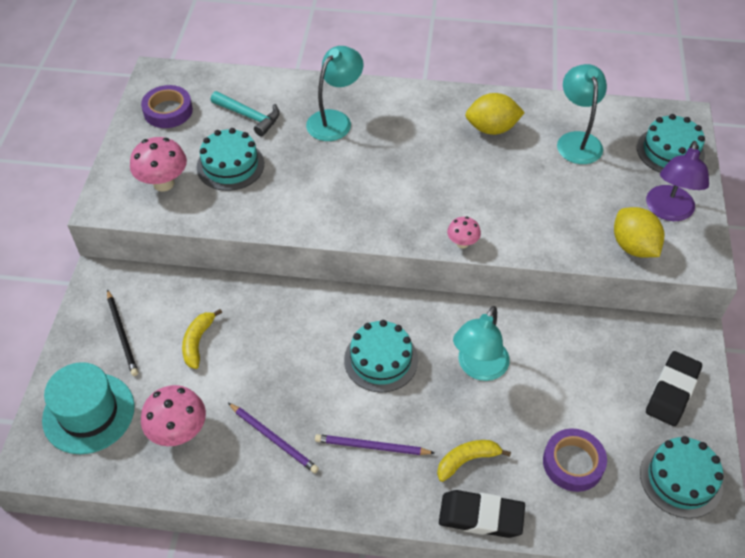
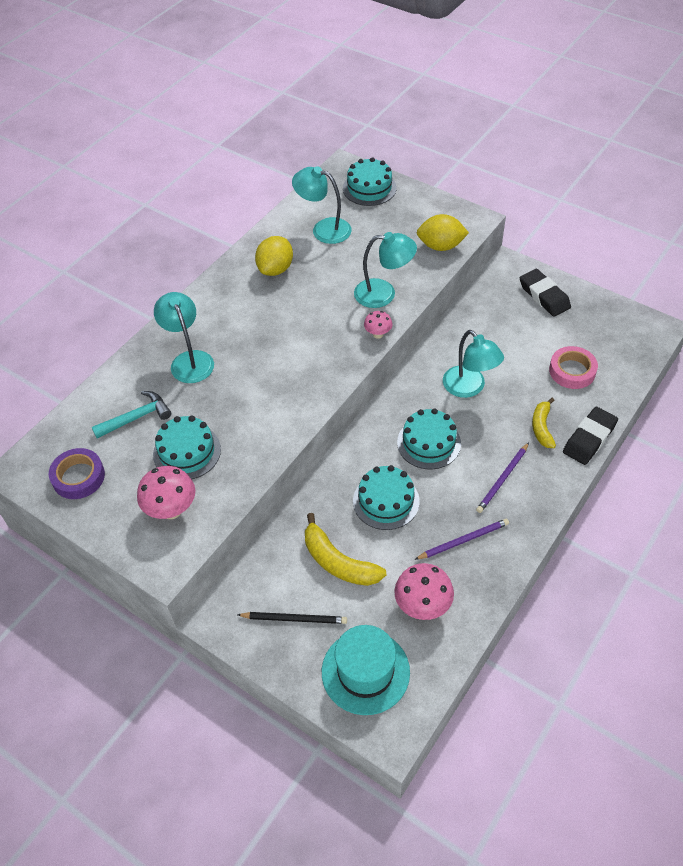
camera: 60 degrees left, 0 degrees up
(198, 342) = (338, 562): yellow banana -> yellow banana, size x1.53
(523, 225) = (383, 293): none -> turquoise lamp
(573, 463) = (572, 371): purple tape -> pink tape
(668, 211) = (422, 215): purple lamp -> none
(680, 479) = (609, 323): turquoise cake -> turquoise cake (386, 501)

